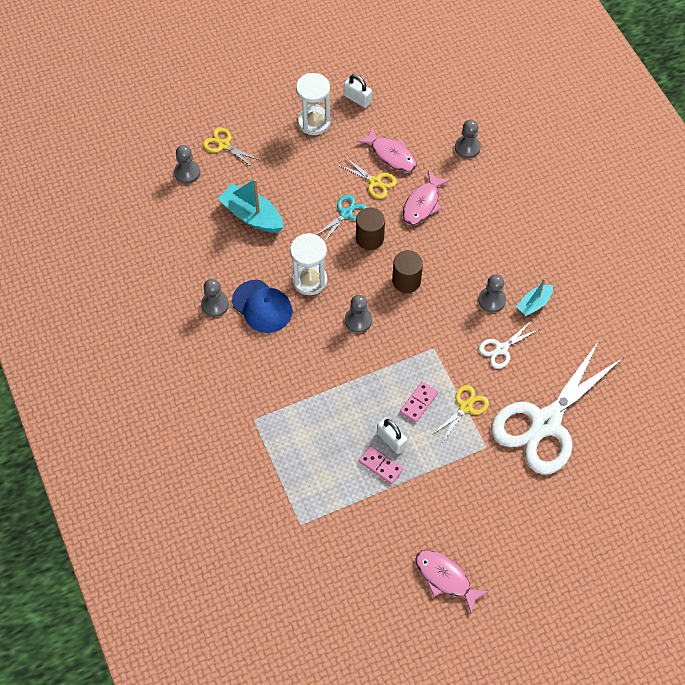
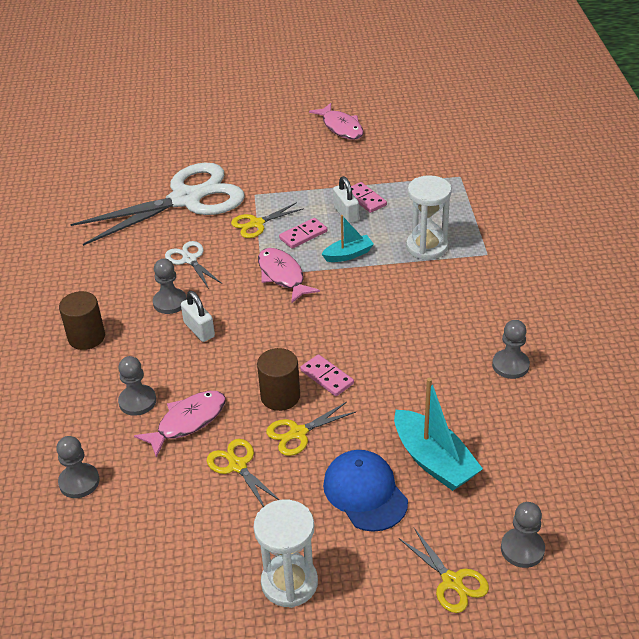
camera: 160 degrees left, 20 degrees down
(262, 306) = (449, 351): blue cap -> blue cap (365, 492)
(309, 280) = (379, 366): white hourglass -> white hourglass (427, 247)
(343, 262) = (327, 377): none -> pink domino
(346, 213) = (298, 433): turquoise scissors -> yellow scissors
(357, 99) = (200, 606): white padlock -> white padlock (199, 330)
(358, 320) = (335, 314): grey pawn -> grey pawn (137, 401)
(391, 155) = (194, 499): pink fish -> pink fish (282, 275)
(406, 281) = (258, 341): brown cylinder -> brown cylinder (86, 337)
(501, 349) = (189, 259): white scissors -> white scissors turned 105 degrees counterclockwise
(534, 304) = (125, 290): turquoise boat -> turquoise boat (348, 254)

